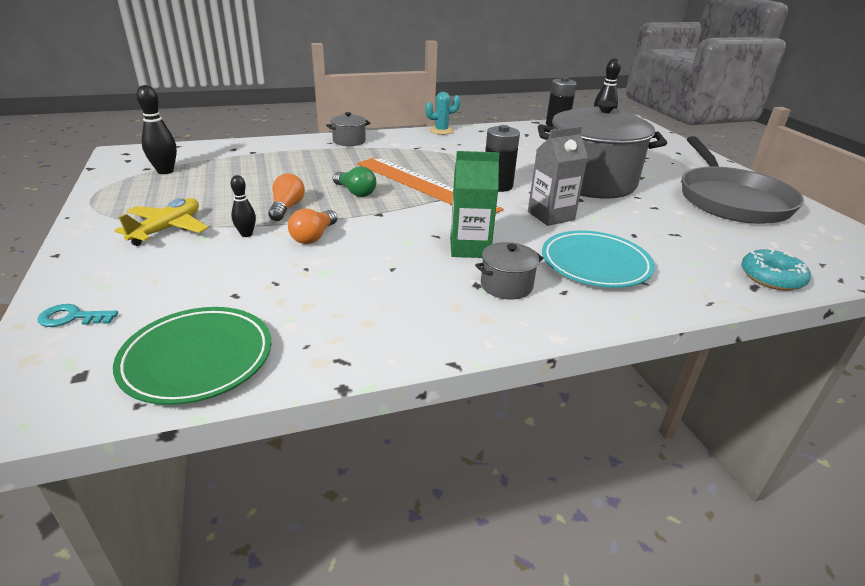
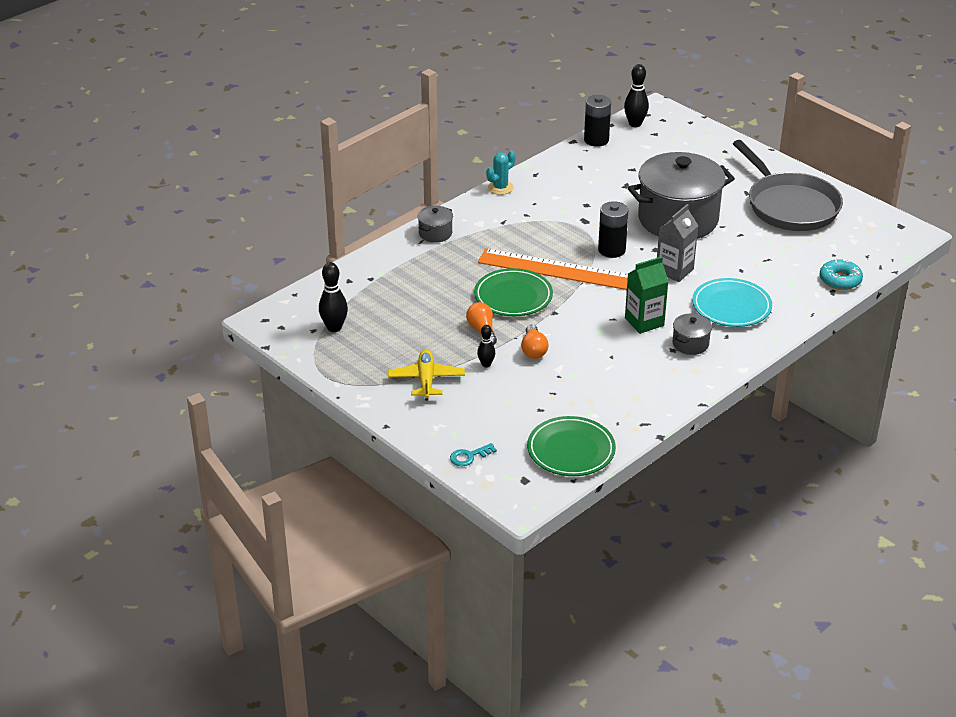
camera: 25 degrees left, 5 degrees up
(355, 192) = (513, 296): green light bulb -> green plate

